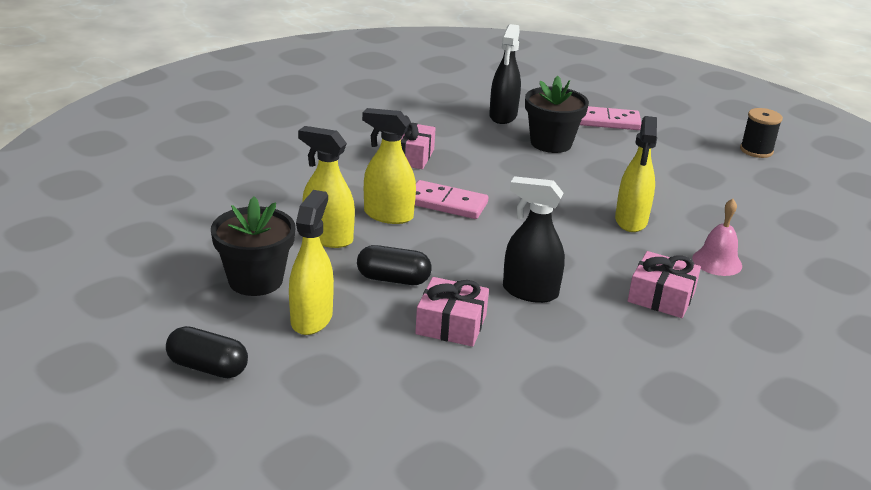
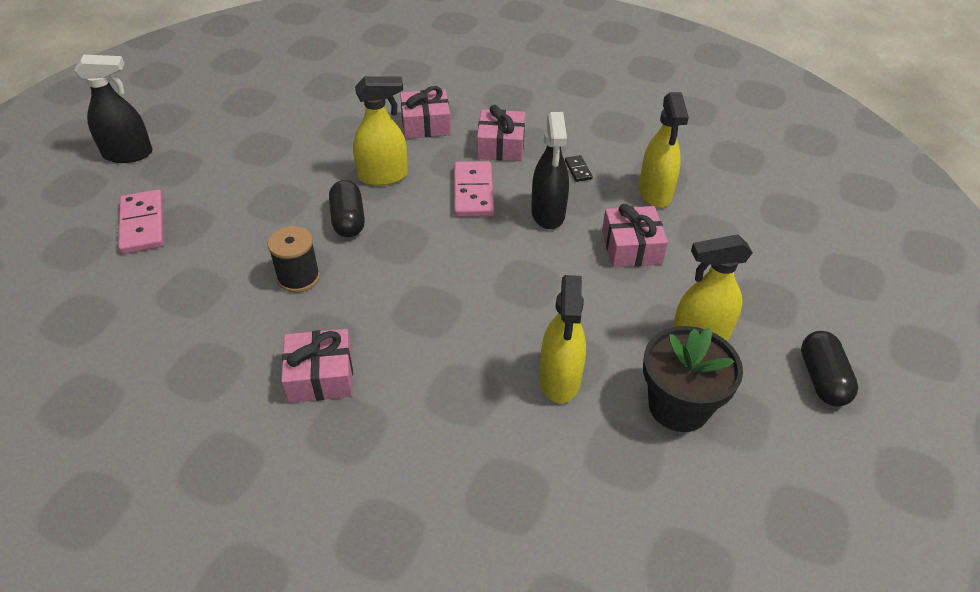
camera: 110 degrees left, 15 degrees up
(388, 215) = (479, 346): yellow spray bottle -> yellow spray bottle (655, 193)
(393, 279) = (595, 303): black capsule -> black capsule (348, 220)
(446, 203) = (424, 306): pink domino -> pink domino (473, 192)
(503, 116) = (156, 317): black spray bottle -> black spray bottle (128, 154)
(551, 143) = (226, 258): black flower pot -> none
(596, 334) = (578, 170): none -> black domino
(717, 262) = (426, 124): pink bell -> pink gift
(756, 150) = (186, 118): black spool -> black spool (298, 277)

